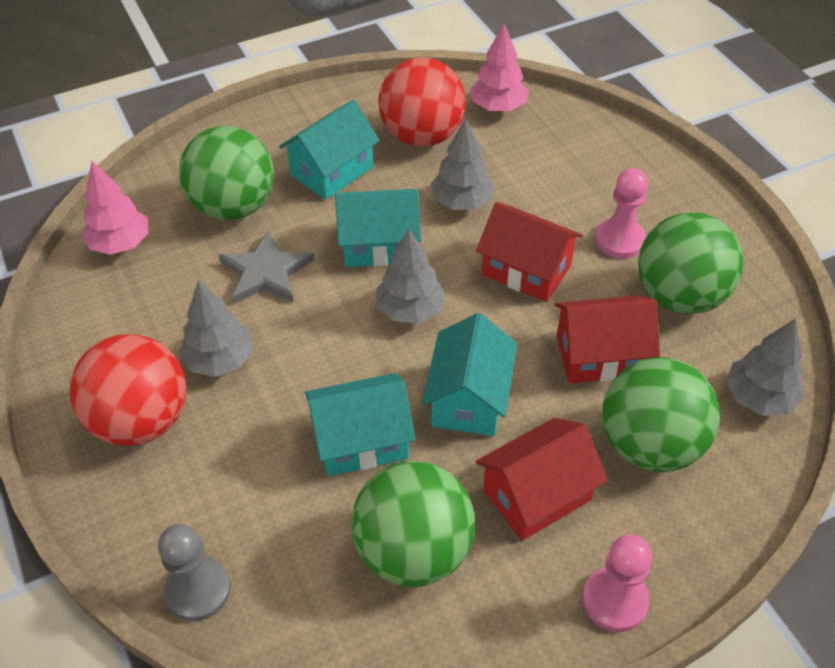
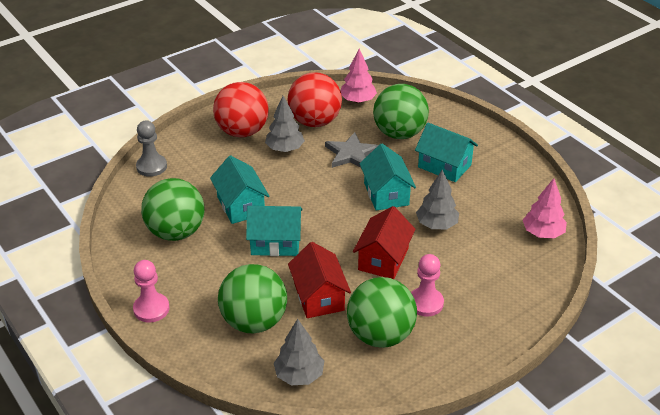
camera: 80 degrees right, 10 degrees down
(410, 310) = (337, 212): grey tree -> none
(422, 136) = (494, 200): red ball -> red ball (315, 122)
(536, 495) = (214, 275): red house -> none

